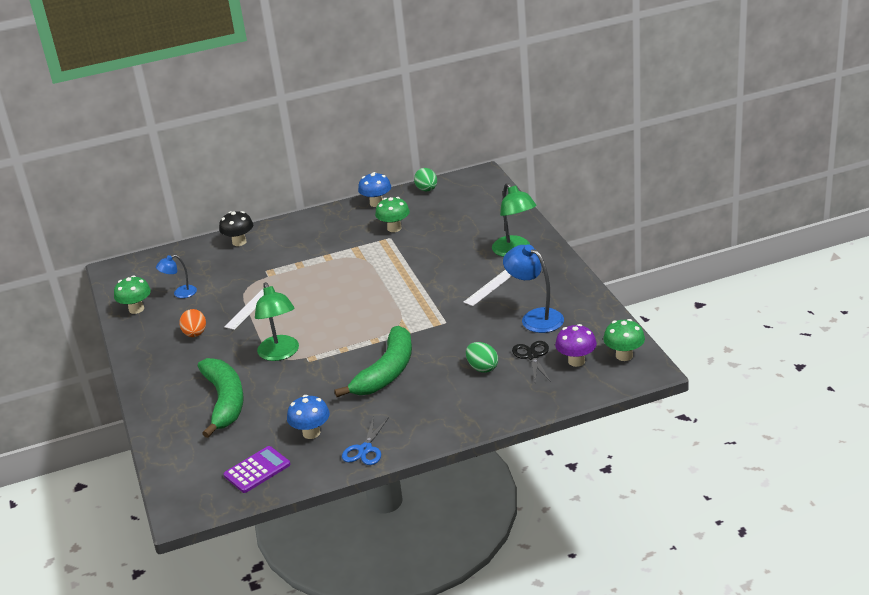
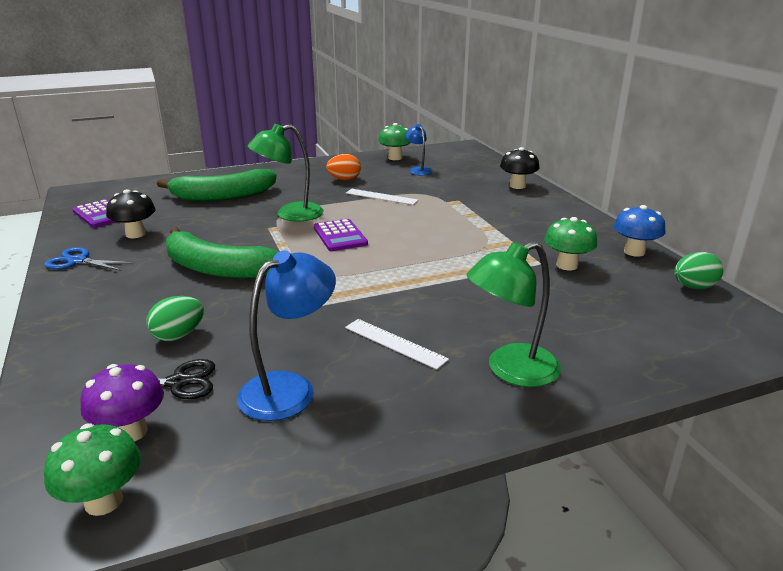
camera: 85 degrees right, 5 degrees down
(311, 433) = (135, 234): blue mushroom -> black mushroom
(332, 322) = (340, 236): none -> purple calculator

